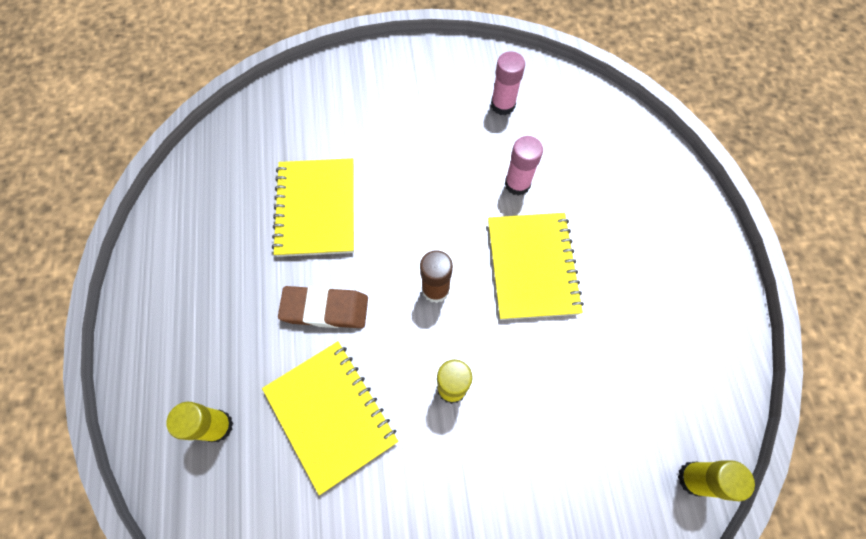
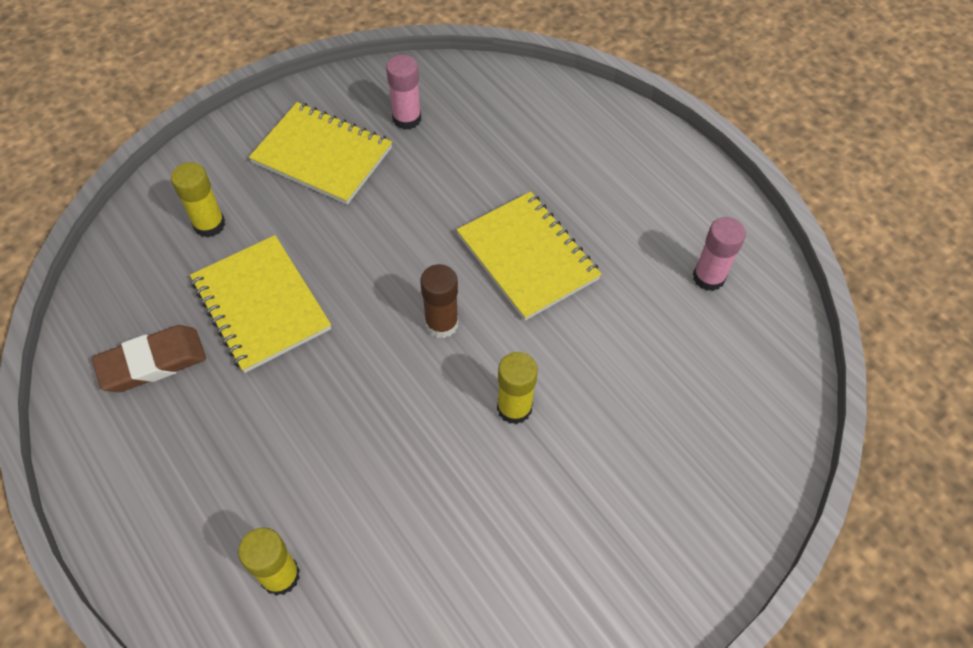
camera: 30 degrees left, 10 degrees down
(325, 309) = (333, 399): brown eraser -> brown eraser (152, 362)
(331, 415) = (403, 498): yellow notebook -> yellow notebook (322, 155)
(517, 184) = (466, 187): pink glue stick -> pink glue stick (708, 277)
(693, 478) = (786, 371): yellow glue stick -> yellow glue stick (209, 224)

